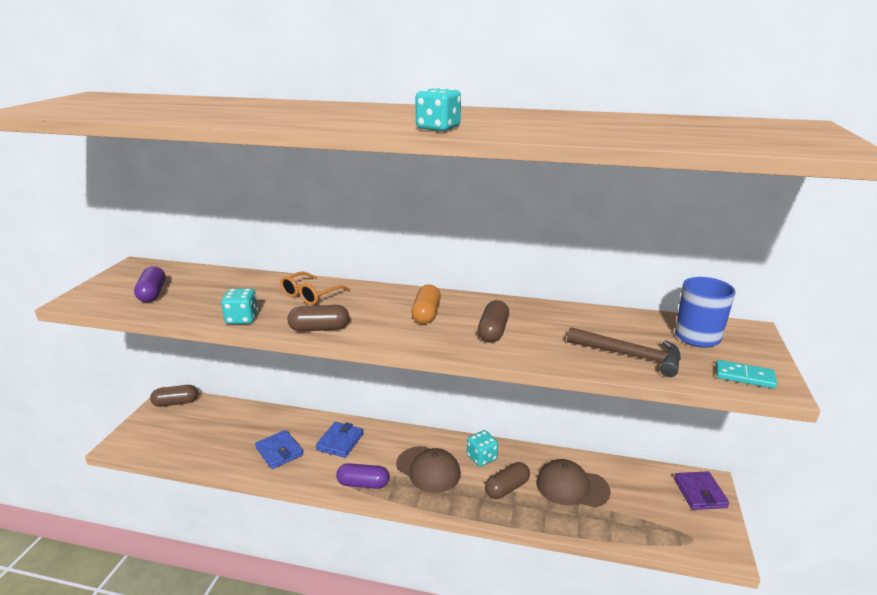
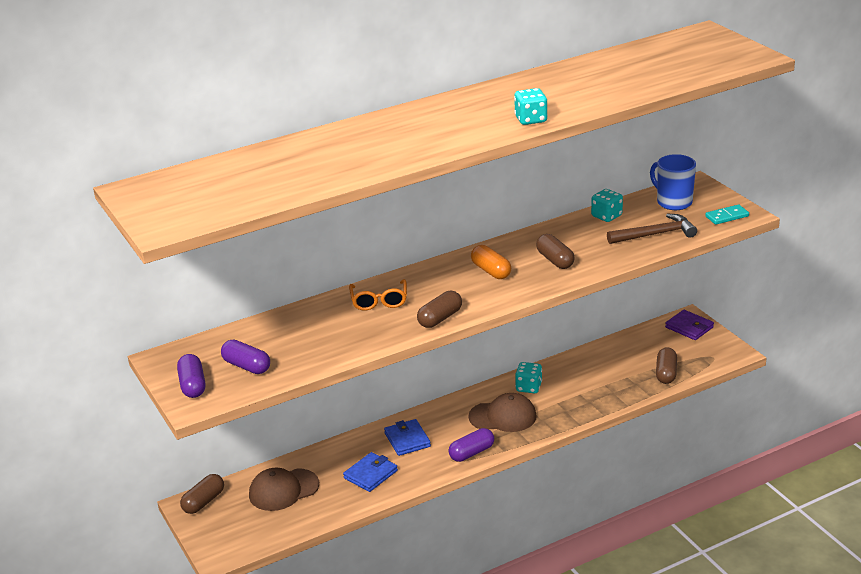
camera: 40 degrees left, 5 degrees up
(105, 289) = (192, 385): none -> purple capsule
(242, 319) = (368, 342): turquoise dice -> turquoise dice (606, 216)
(279, 451) = (370, 474): blue wallet -> blue wallet turned 60 degrees counterclockwise
(507, 488) = (572, 395): brown capsule -> brown capsule (666, 373)
(572, 487) = (611, 369): brown cap -> brown cap (283, 490)

